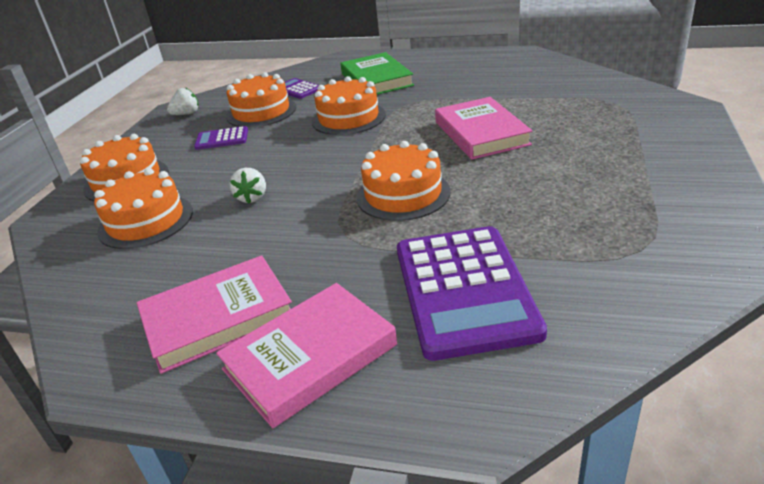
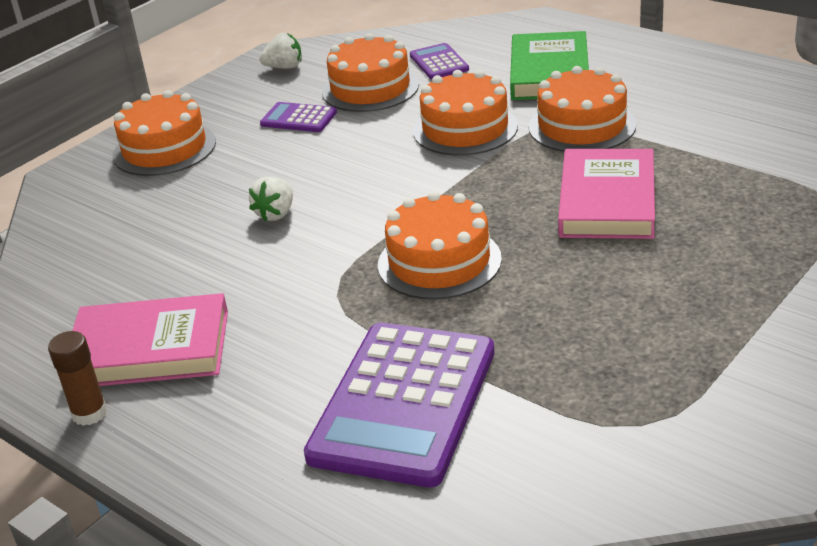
camera: 25 degrees right, 0 degrees up
(146, 221) = (152, 210): orange cake -> orange cake (582, 126)
(198, 387) = (89, 413): none -> brown glue stick
(310, 357) = (203, 421): pink book -> none

